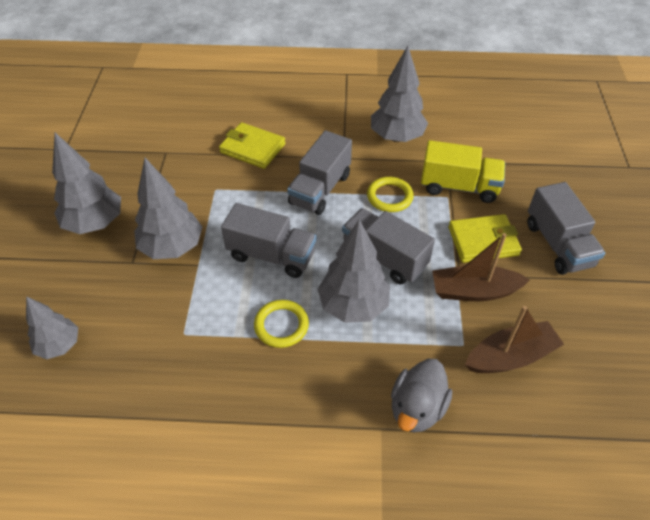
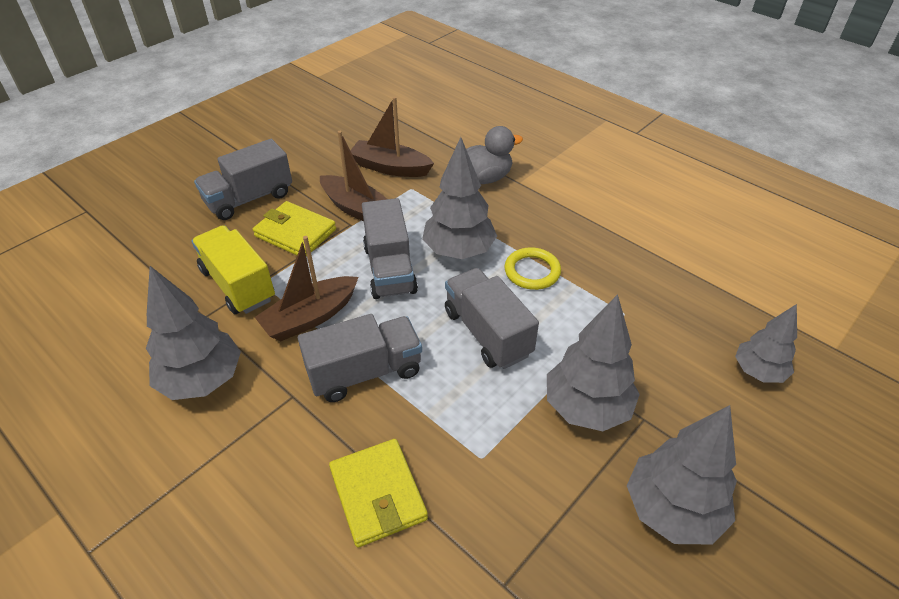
camera: 140 degrees left, 5 degrees down
(389, 197) = (310, 317): yellow ring -> brown boat
(558, 244) = (249, 198): grey truck -> grey truck turned 150 degrees counterclockwise

